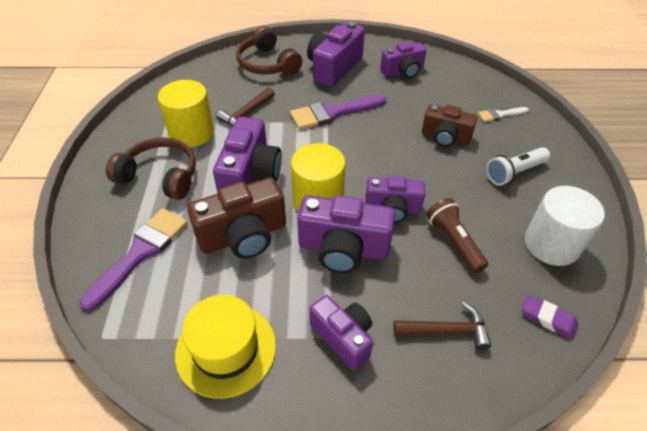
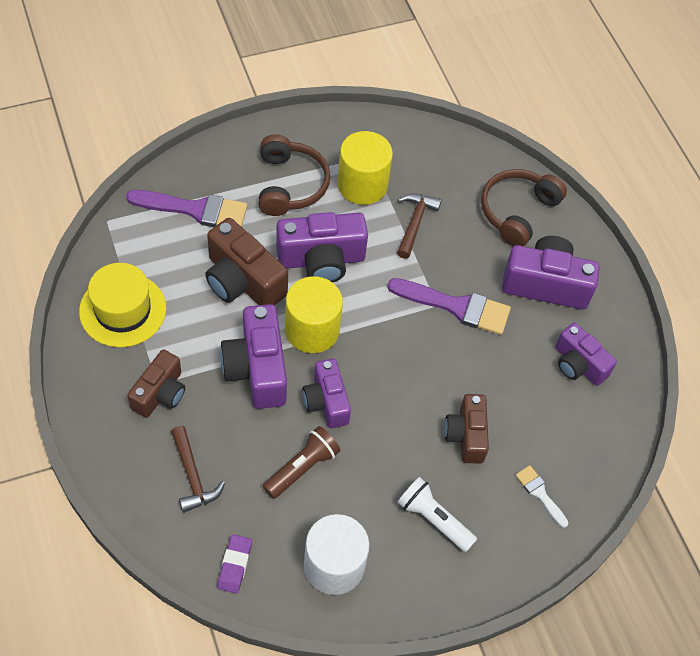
camera: 65 degrees right, 10 degrees up
(246, 114) = (415, 223): brown hammer -> brown hammer turned 90 degrees clockwise
(333, 113) = (456, 307): purple brush -> purple brush turned 150 degrees clockwise
(343, 337) = (160, 393): purple camera -> brown camera

